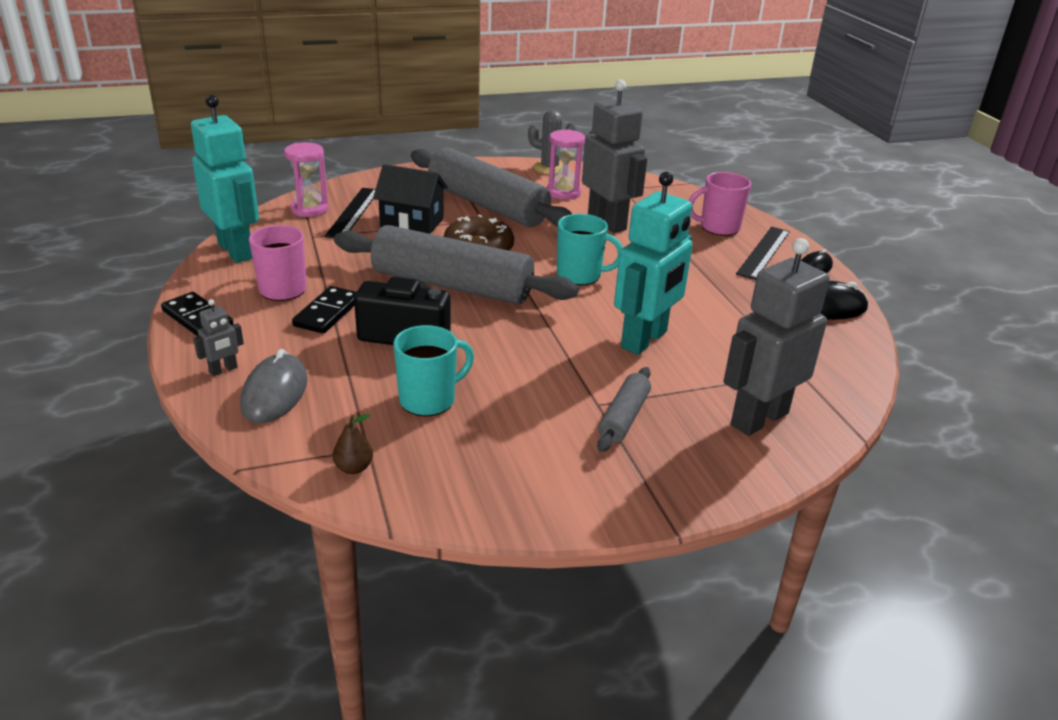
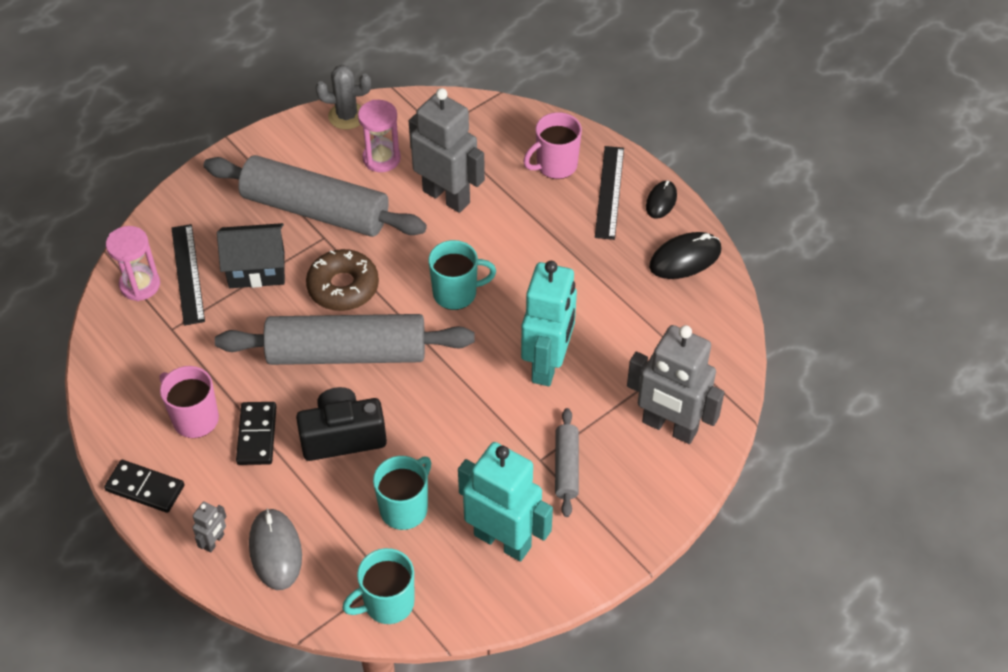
camera: 20 degrees left, 20 degrees up
(236, 251) = (112, 380): turquoise robot -> turquoise robot (503, 540)
(354, 468) = (387, 603): brown pear -> turquoise mug
(758, 418) = (669, 427): grey robot -> grey robot turned 90 degrees counterclockwise

